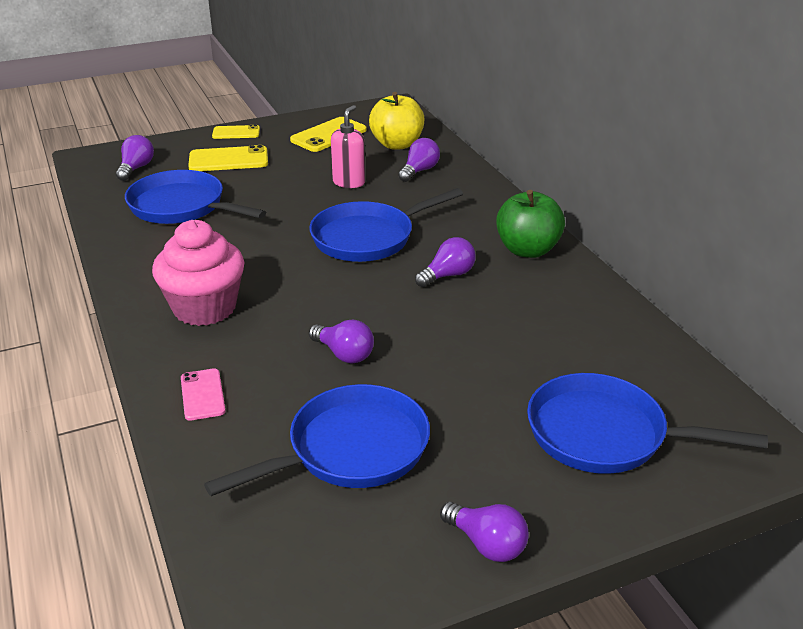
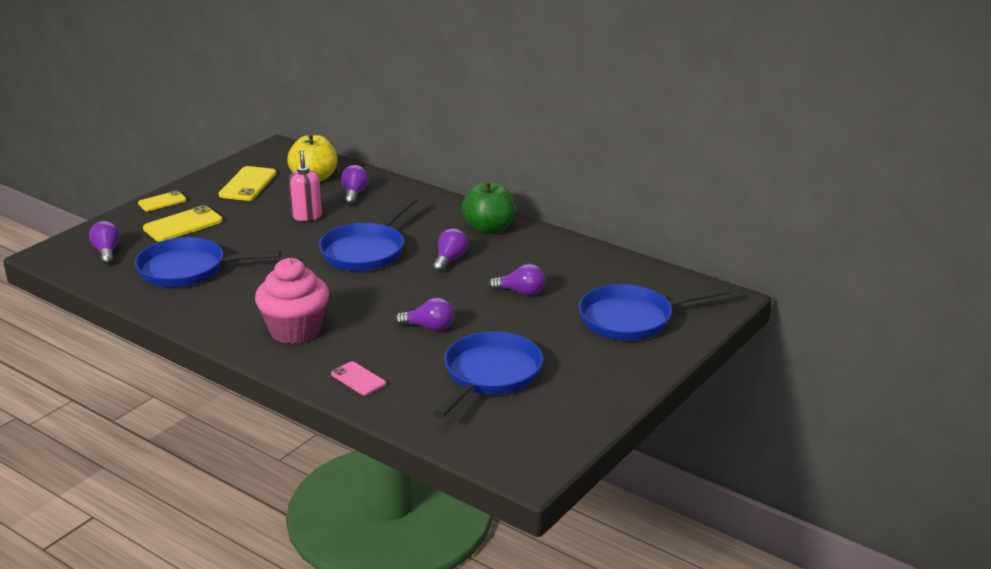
camera: 30 degrees left, 5 degrees down
(486, 544) = (613, 392): purple light bulb -> purple light bulb (520, 292)

